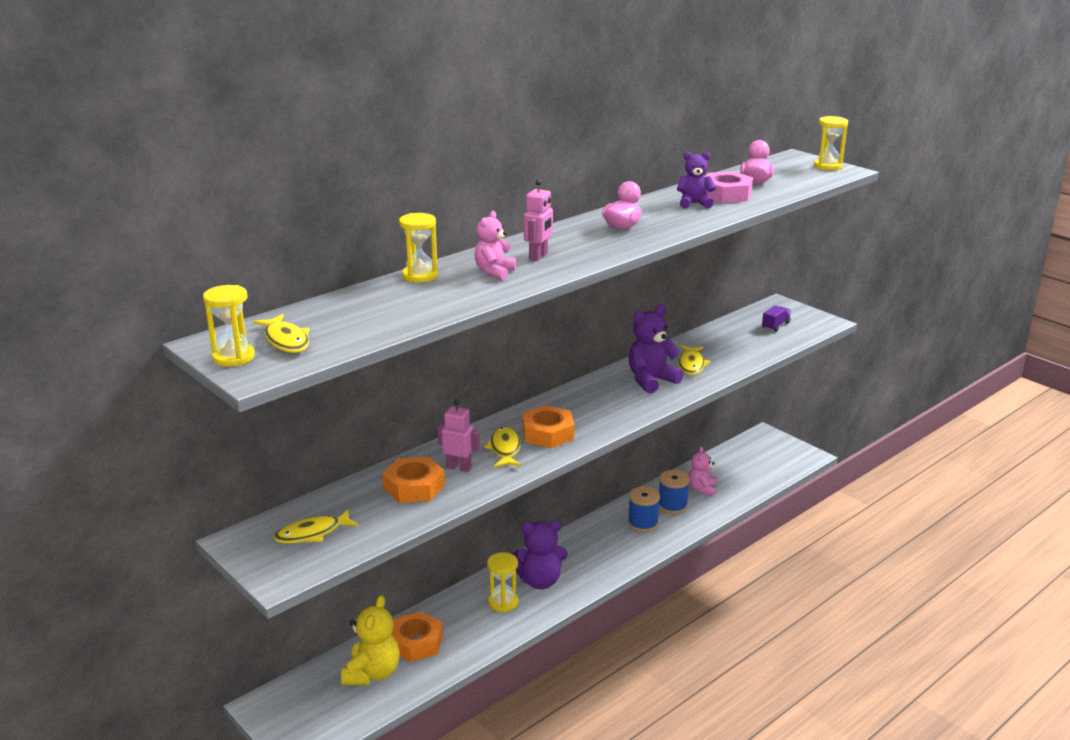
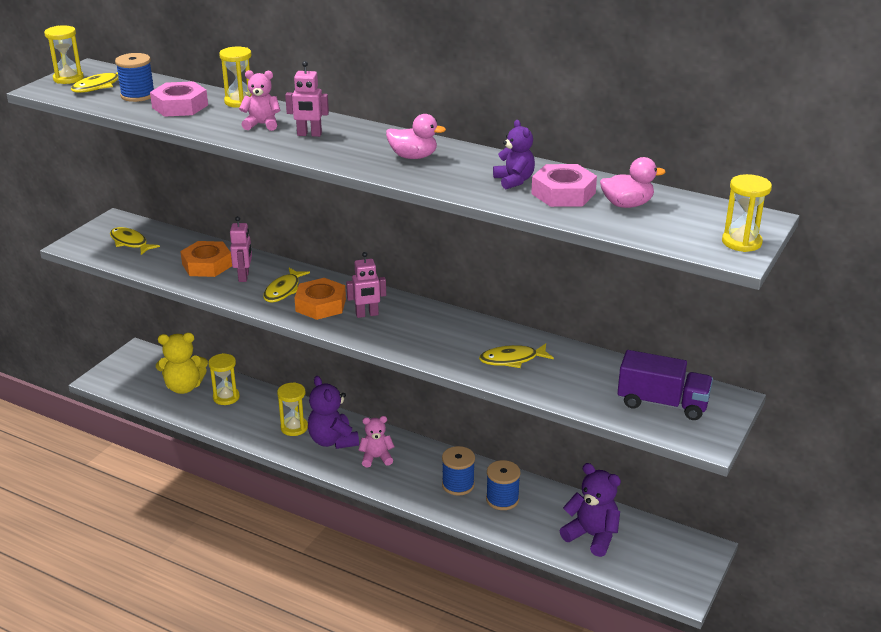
camera: 70 degrees right, 5 degrees up
(343, 322) = (138, 95): none -> blue spool
(403, 303) = (180, 106): none -> pink nut
(416, 642) = (226, 397): orange nut -> yellow hourglass
(505, 449) = (283, 290): yellow fish -> yellow fish turned 135 degrees clockwise
(581, 413) = (367, 314): none -> pink robot
(651, 380) = (459, 341): purple teddy bear -> purple teddy bear (592, 536)
(702, 489) = (548, 515): pink teddy bear -> pink teddy bear (376, 458)
(775, 325) = (662, 403): purple truck -> purple truck, size x1.92

